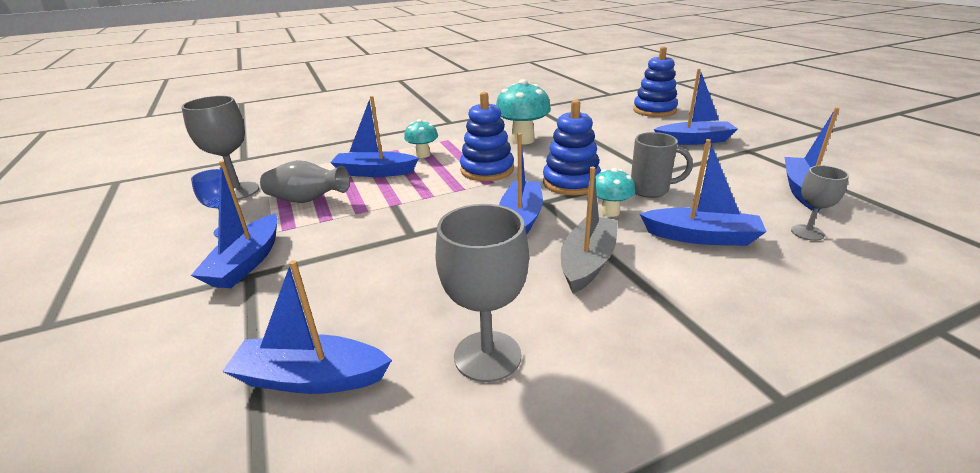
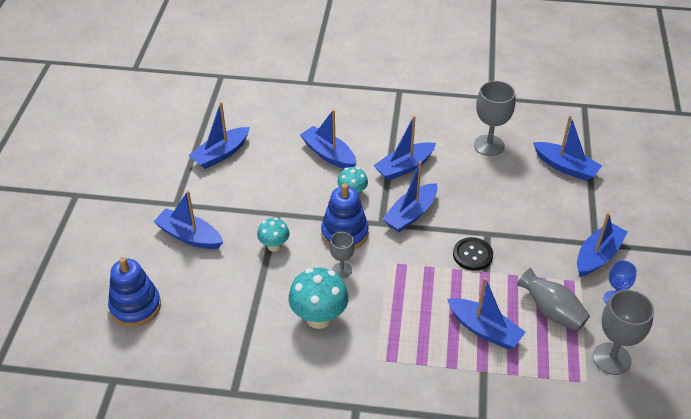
camera: 150 degrees left, 15 degrees up
(418, 211) = (472, 255): none -> black button
(423, 155) = (427, 340): turquoise mushroom -> turquoise mushroom (274, 246)
(487, 170) = (390, 282): blue stacking toy -> none
(587, 262) = (404, 167): grey boat -> blue boat
(651, 190) = (303, 199): grey mug -> none
(807, 232) = (274, 132): grey goblet -> grey goblet (342, 270)

